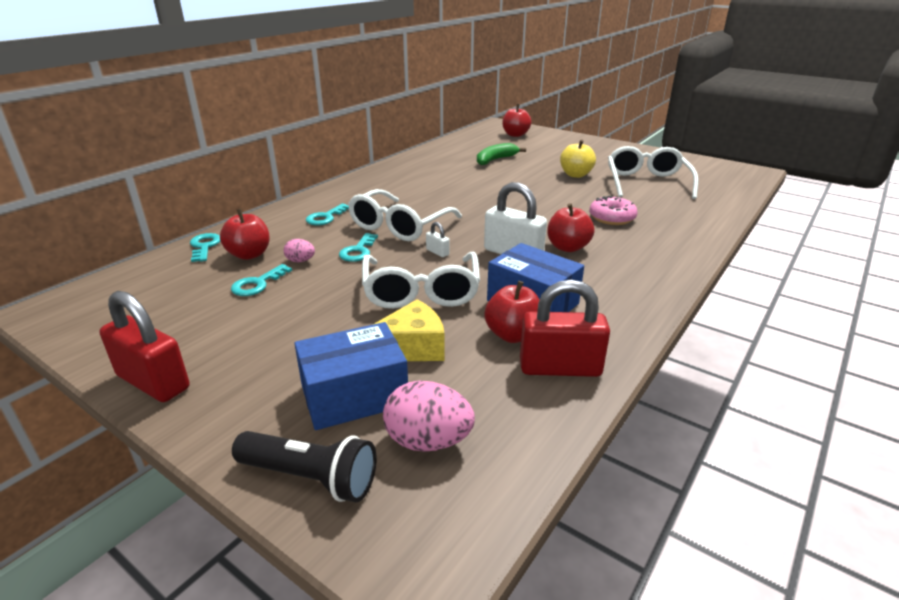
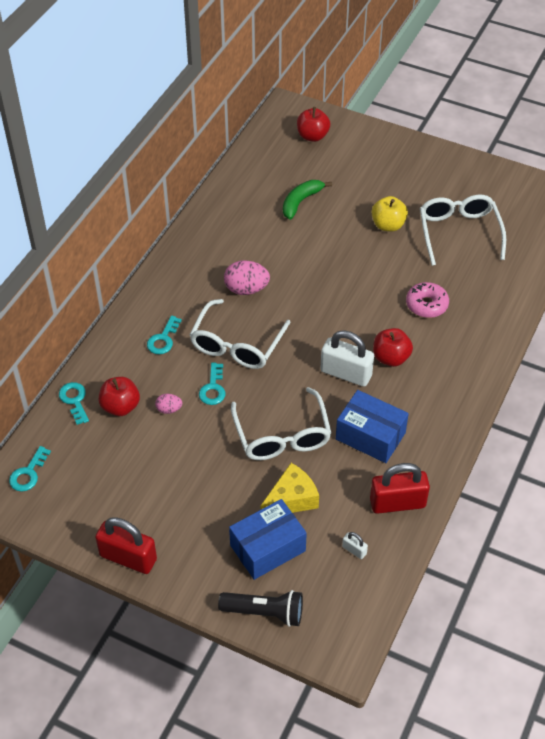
camera: 10 degrees left, 20 degrees up
(257, 284) = (147, 445): turquoise key -> turquoise key (28, 473)
(428, 441) = (325, 576): pink egg -> pink egg (246, 289)
(437, 252) = (281, 380): white padlock -> white padlock (354, 550)
(513, 335) = (361, 475): red apple -> none

